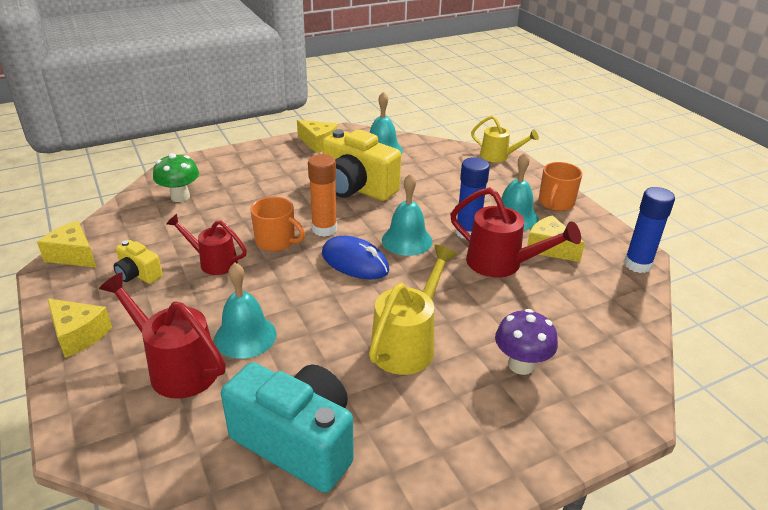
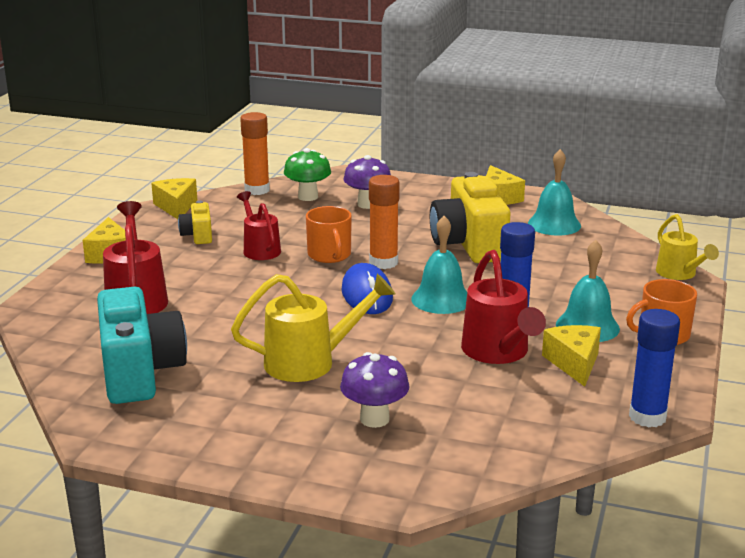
camera: 45 degrees right, 10 degrees down
(126, 208) = (257, 190): none -> orange glue stick
(237, 185) = (367, 204): none -> purple mushroom
(245, 336) = (206, 302): turquoise bell -> none

